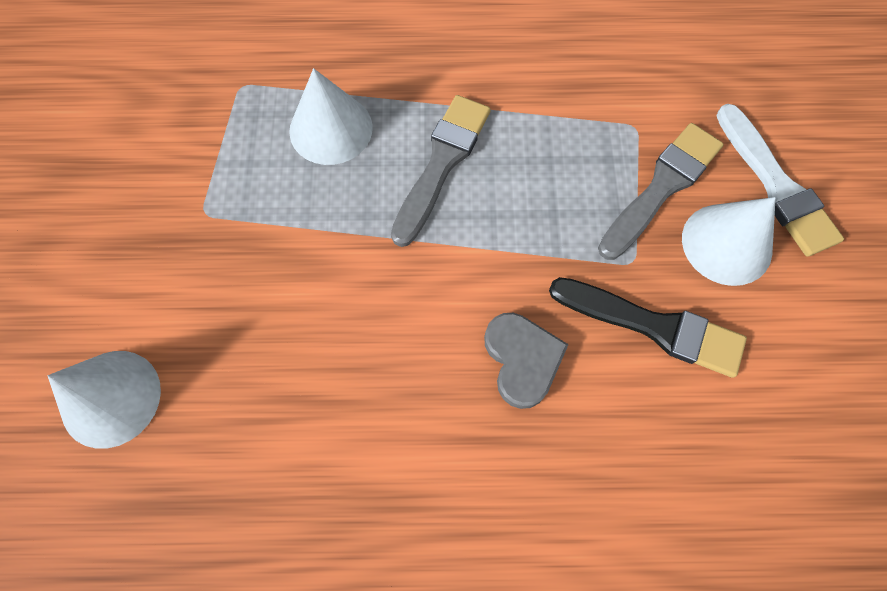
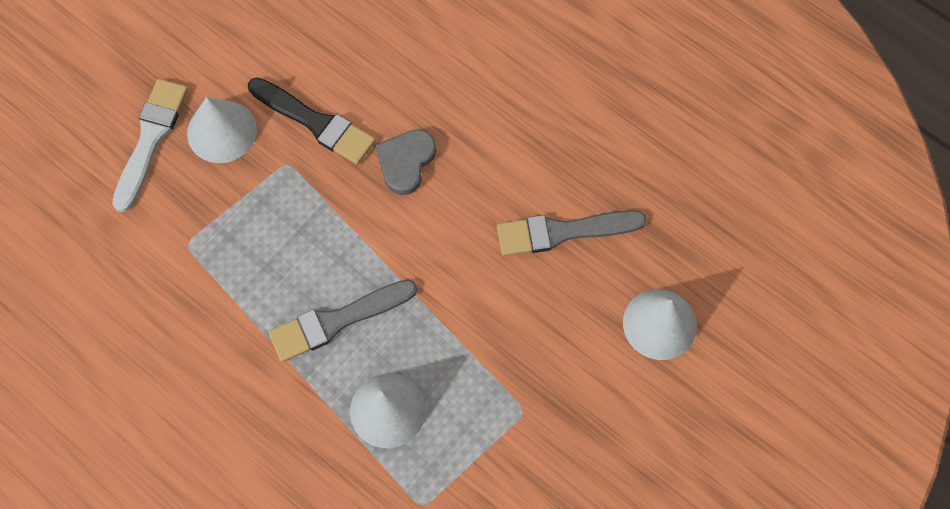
camera: 140 degrees left, 0 degrees up
(653, 326) = (315, 122): black brush -> black brush turned 150 degrees clockwise
(661, 187) = (218, 193): grey brush -> grey brush (563, 232)

